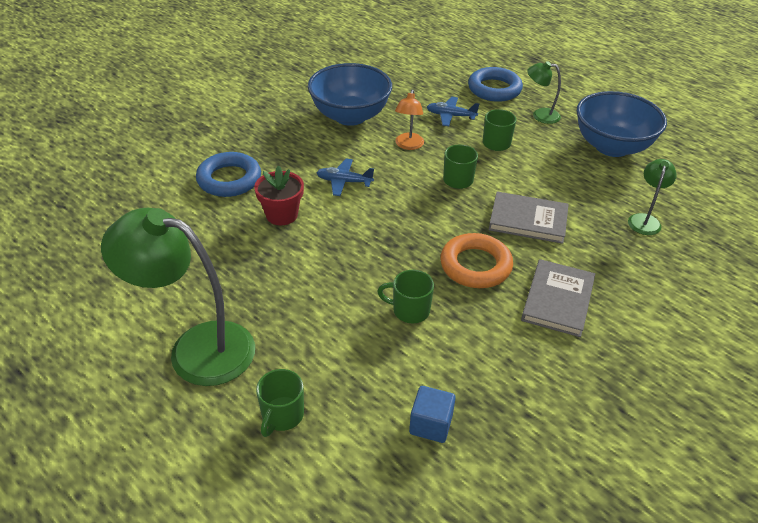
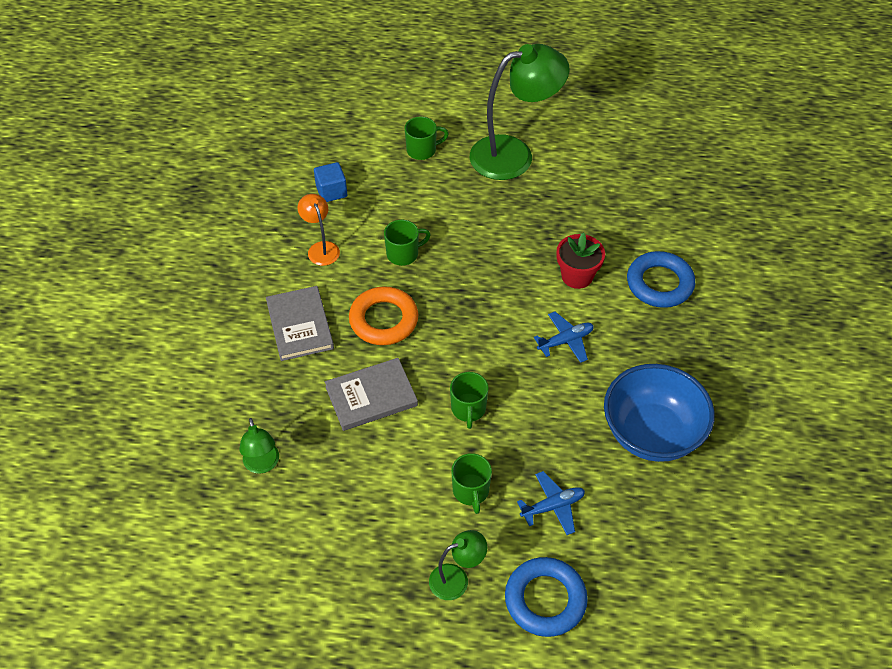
camera: 145 degrees right, 10 degrees up
(282, 415) = (422, 150): green mug -> green mug turned 90 degrees clockwise
(408, 145) = (554, 427): orange lamp -> orange lamp (321, 248)
(612, 147) = (343, 569): blue bowl -> none

